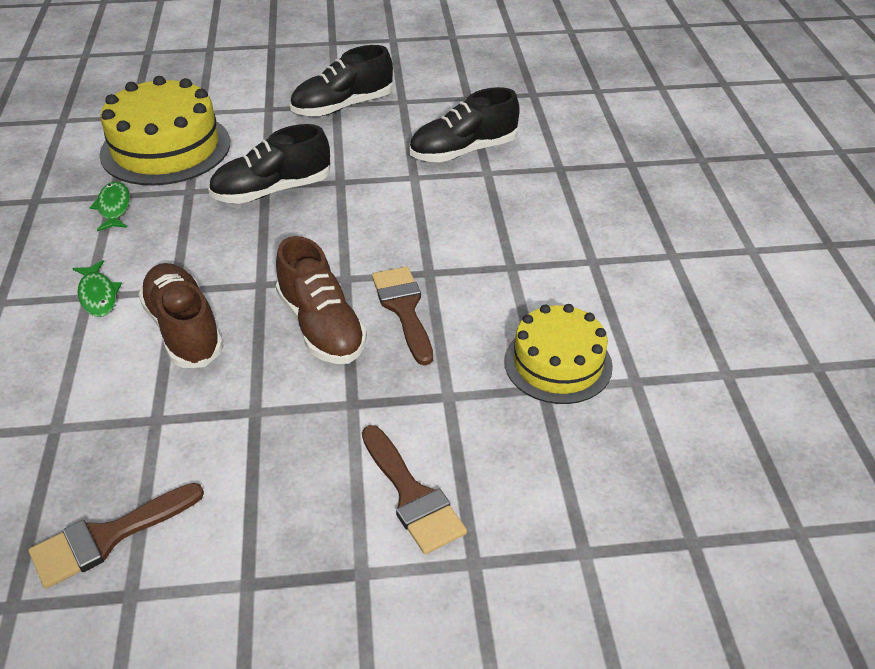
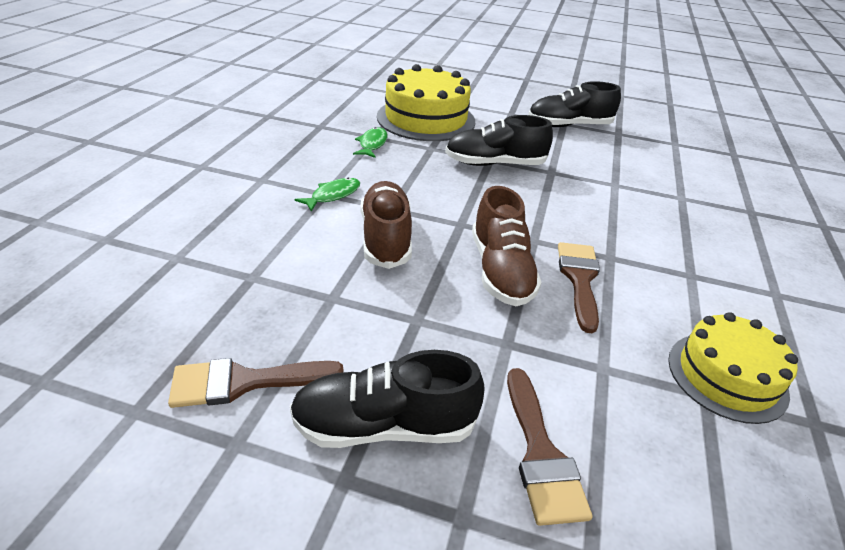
camera: 20 degrees right, 5 degrees down
(98, 295) = (333, 195): green fish -> green fish turned 135 degrees counterclockwise
(463, 151) = (663, 178): black shoe -> black shoe (384, 426)

